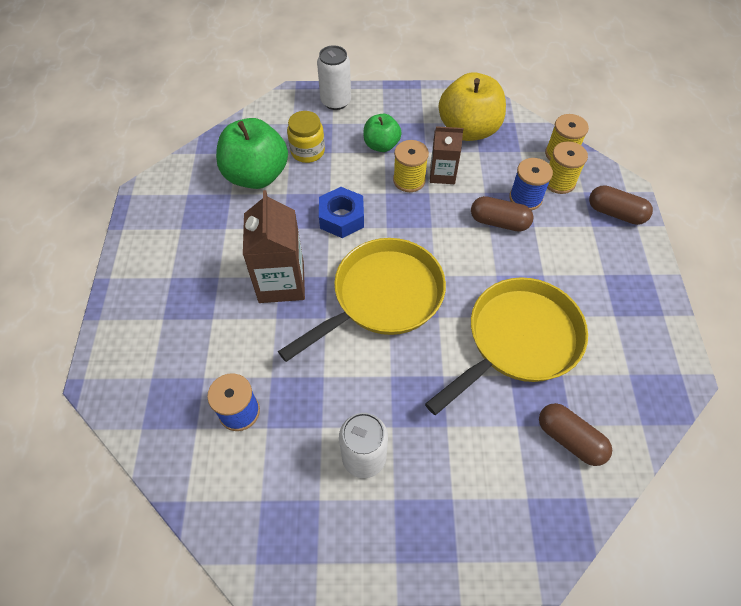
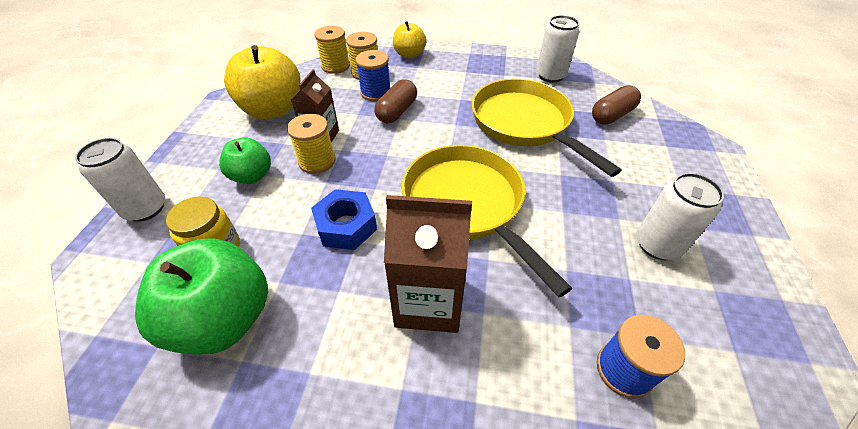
camera: 80 degrees left, 10 degrees down
(615, 213) = (409, 55): brown capsule -> yellow apple
(635, 369) = (550, 76): none -> white can

